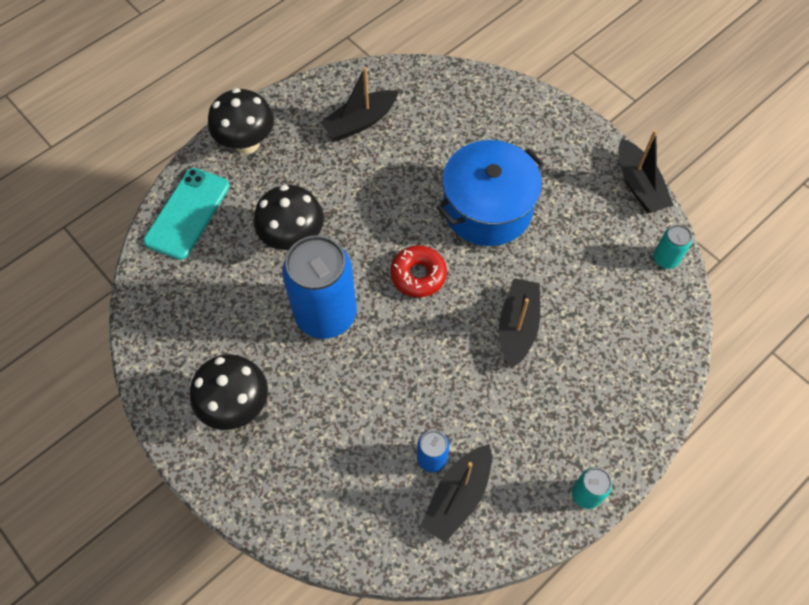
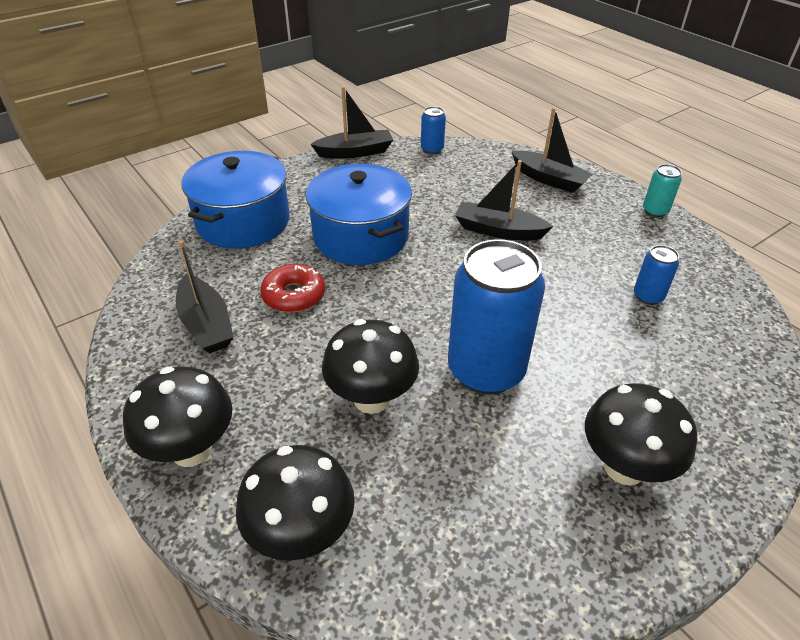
camera: 85 degrees left, 20 degrees down
(187, 213) = (302, 534): turquoise phone -> black mushroom
(418, 275) = (436, 290): red donut -> red donut (294, 295)
(458, 497) = (682, 282): black boat -> black boat (549, 179)
(494, 115) = (243, 222): none -> blue pot
(665, 259) = (432, 149): turquoise can -> blue can

